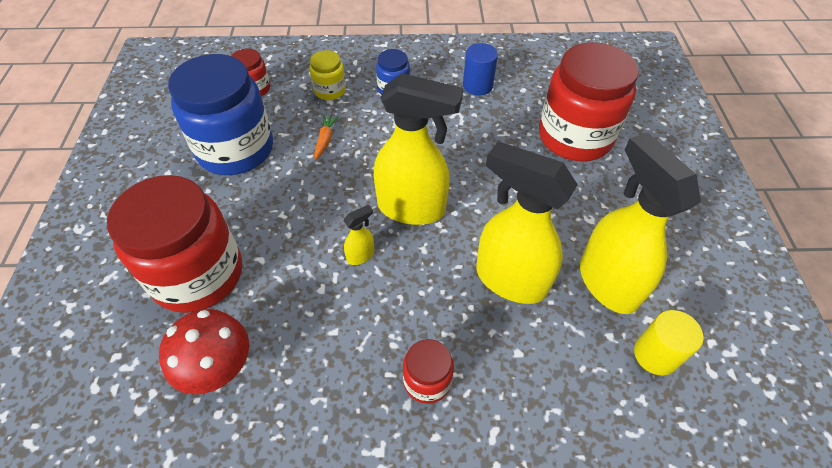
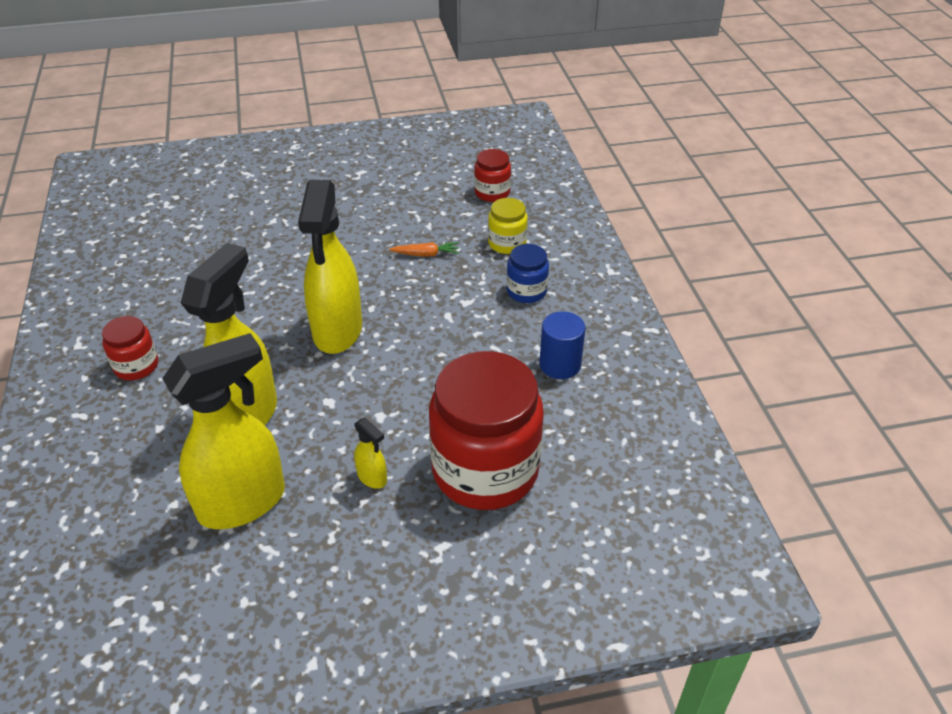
camera: 80 degrees right, 10 degrees down
(198, 274) = (250, 215): red jar -> none
(218, 367) = (161, 246): red mushroom -> none
(235, 149) = (399, 201): blue jar -> none
(361, 255) = (274, 304): yellow spray bottle -> yellow spray bottle (372, 478)
(655, 354) = (147, 545): yellow cylinder -> none

